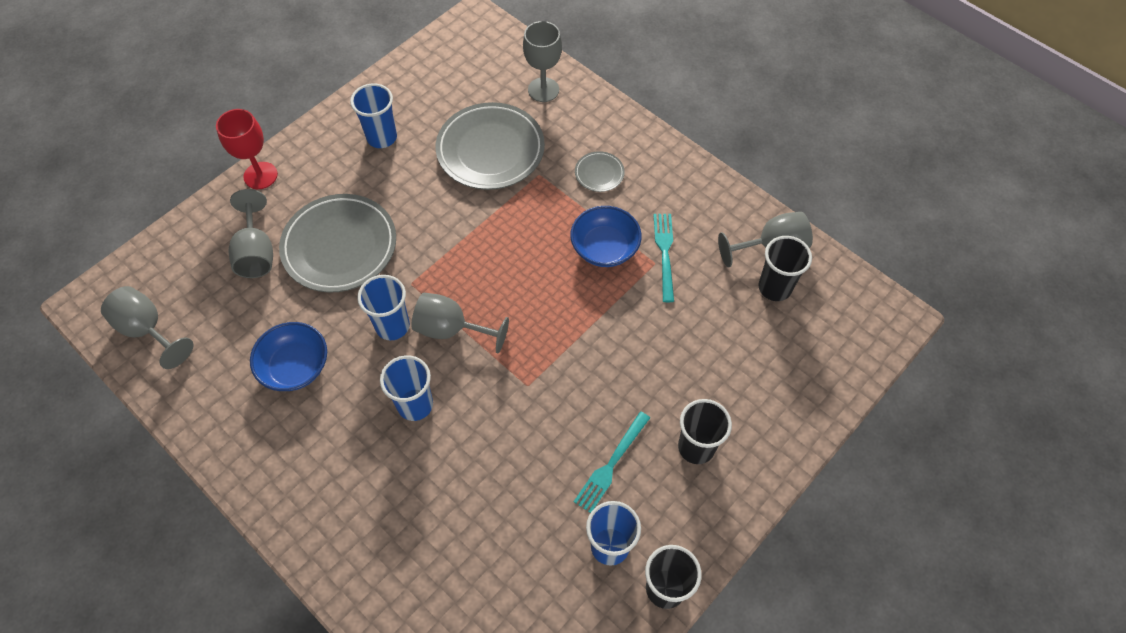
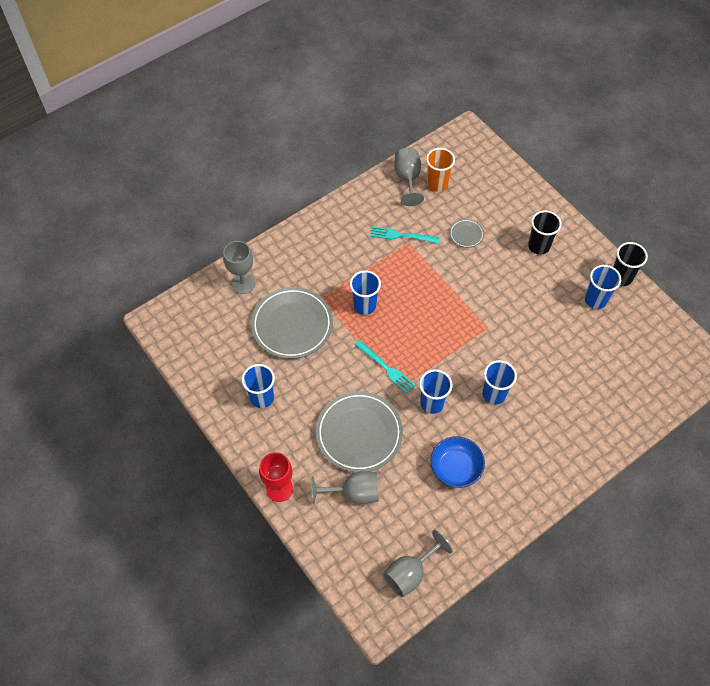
camera: 80 degrees left, 0 degrees up
(451, 329) = (440, 367): grey goblet -> none
(536, 225) = (364, 305): none -> blue cup
(599, 173) = (329, 261): grey plate -> grey plate (466, 234)
(604, 248) = (391, 268): blue bowl -> none
(611, 465) = (546, 291): turquoise fork -> turquoise fork (386, 368)
(774, 288) = (437, 184): black cup -> orange cup

